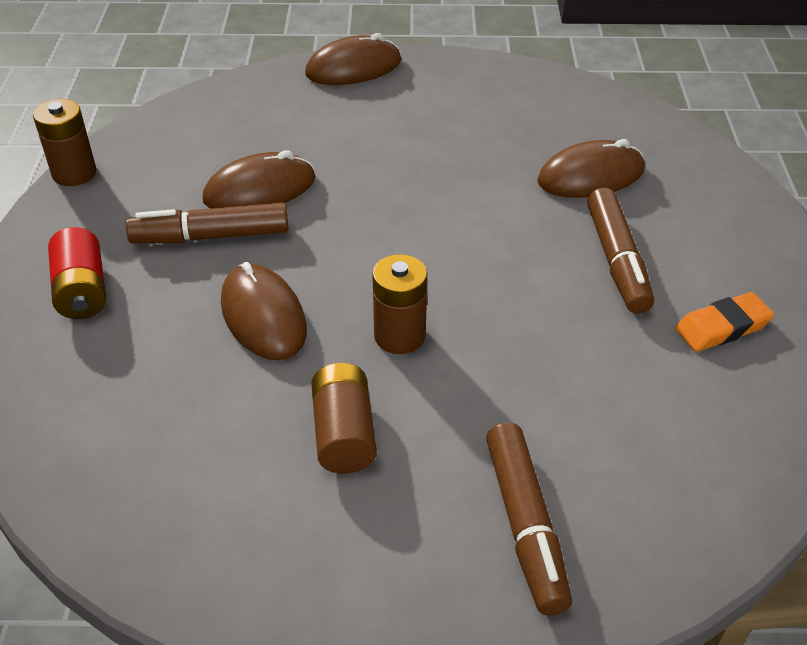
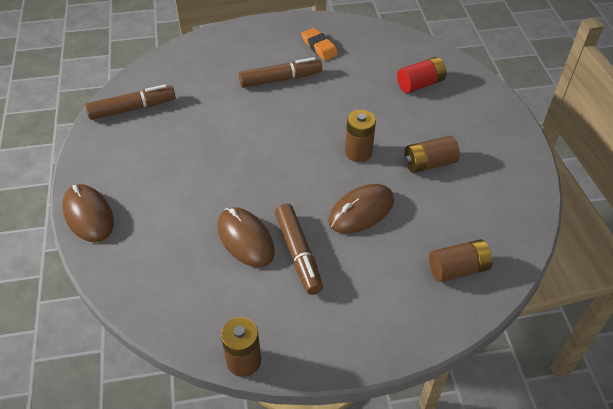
camera: 100 degrees left, 5 degrees up
(82, 291) = (366, 308): red battery -> red battery (420, 84)
(92, 414) = (457, 269): none -> brown battery
(525, 525) = (452, 101): brown marker -> brown marker (132, 108)
(590, 176) = (209, 90): brown mouse -> none

